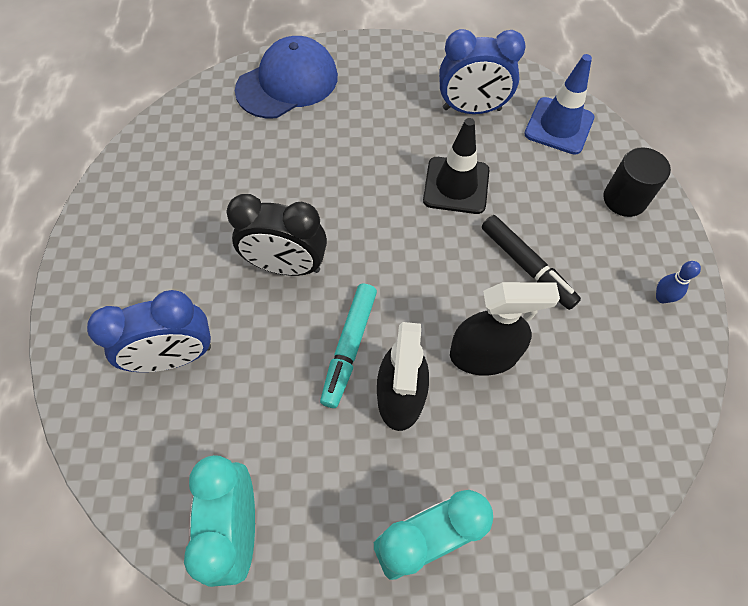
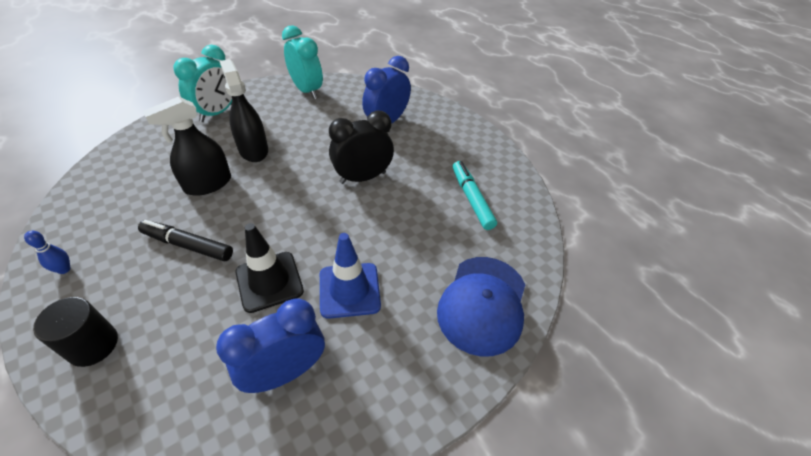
camera: 145 degrees right, 15 degrees down
(349, 347) = (296, 157): turquoise marker -> turquoise marker (471, 199)
(559, 126) = (175, 403): blue traffic cone -> blue traffic cone (349, 290)

